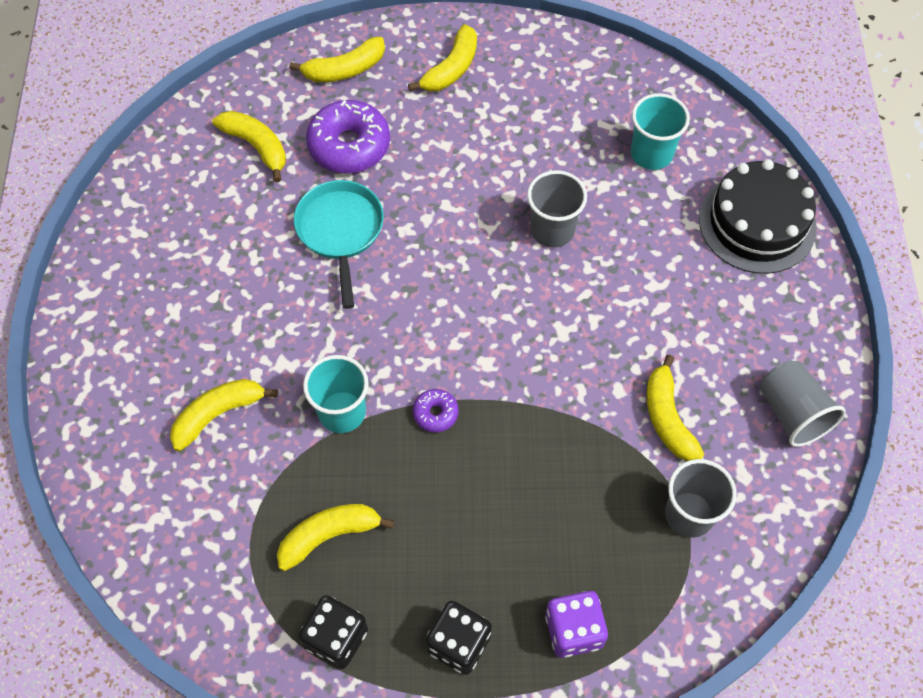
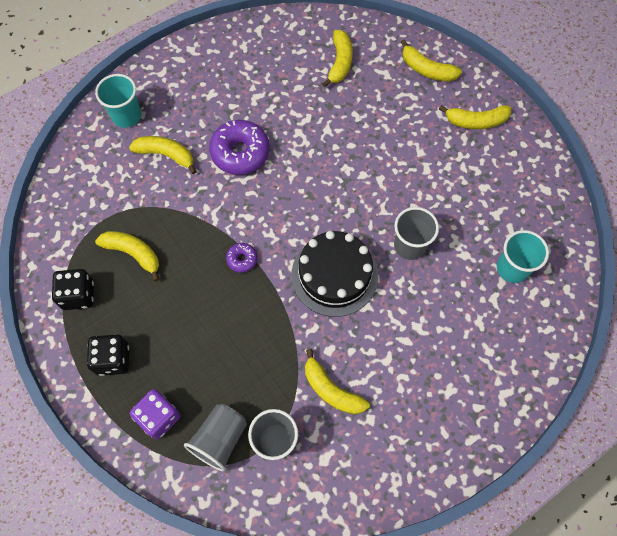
camera: 55 degrees right, 5 degrees up
(340, 231) = (319, 138): turquoise pan -> none
(342, 412) = (209, 212): turquoise cup -> turquoise cup (126, 116)
(349, 145) = (378, 105): purple donut -> purple donut (240, 152)
(668, 417) = (331, 389): yellow banana -> yellow banana turned 90 degrees counterclockwise
(757, 223) = (514, 363): black cake -> black cake (334, 275)
(792, 413) = (390, 465): grey cup -> grey cup (220, 439)

